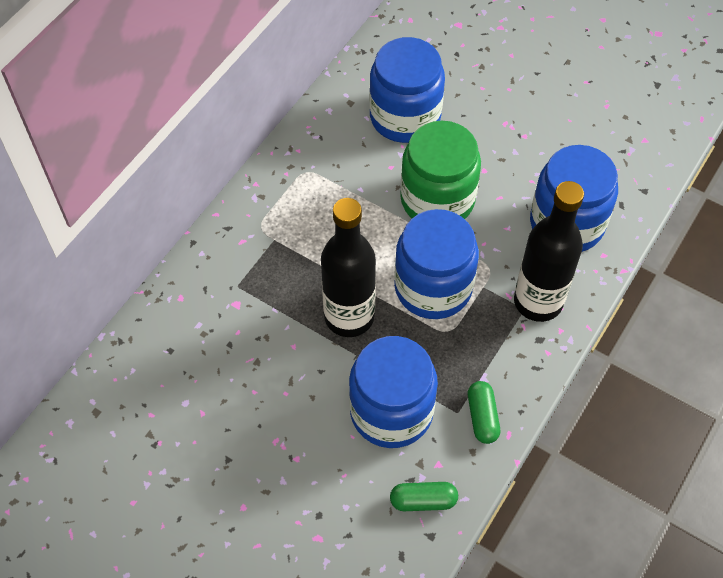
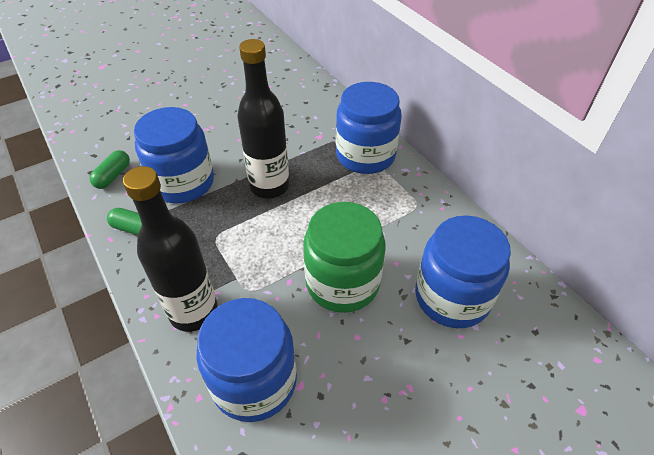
camera: 115 degrees right, 10 degrees down
(433, 287) = (259, 244): blue jar -> blue jar (365, 155)

